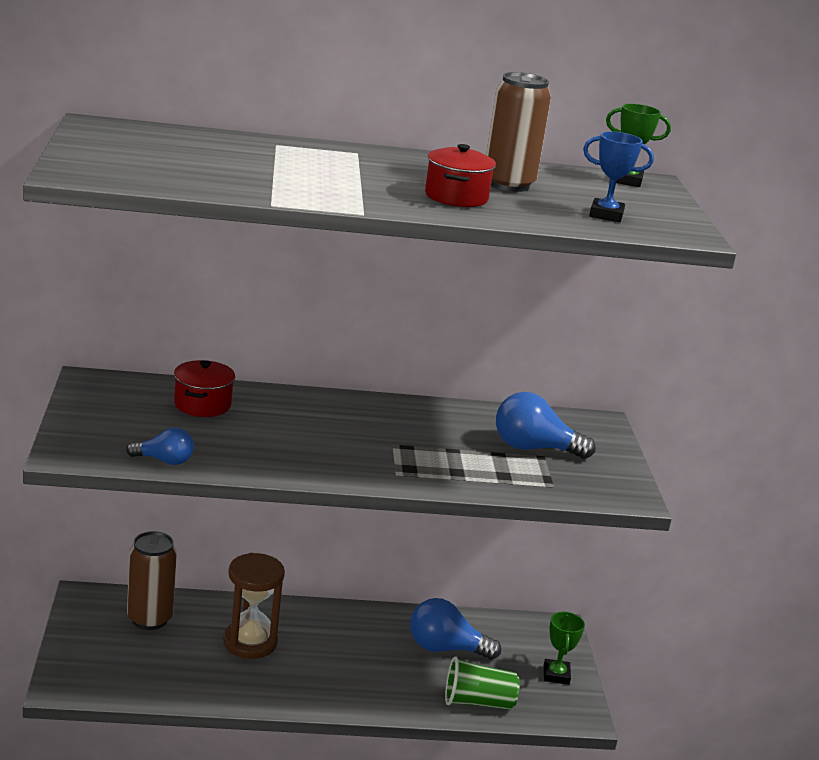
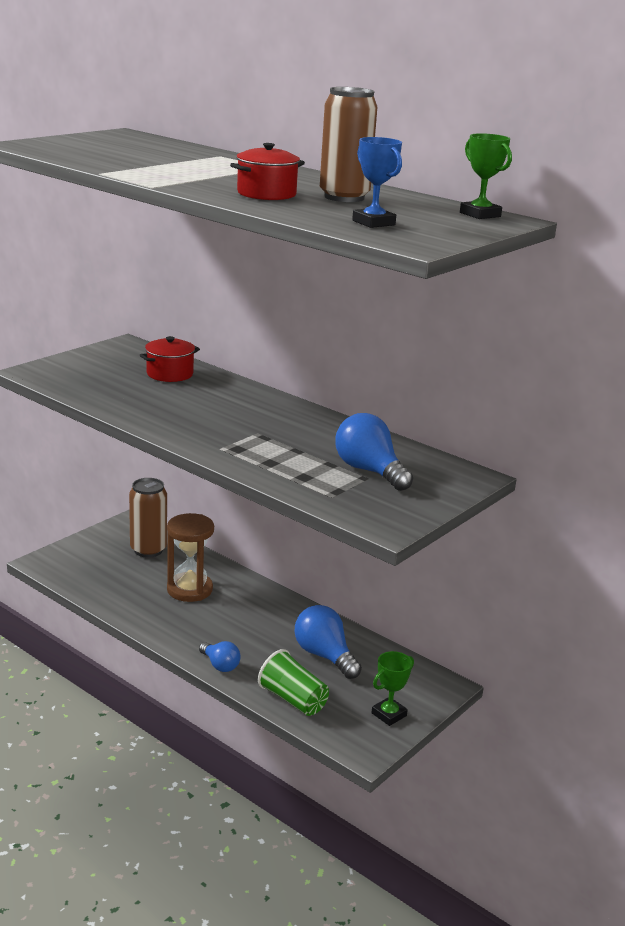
camera: 45 degrees right, 0 degrees up
(164, 461) = (80, 392): blue light bulb -> blue light bulb (220, 665)

